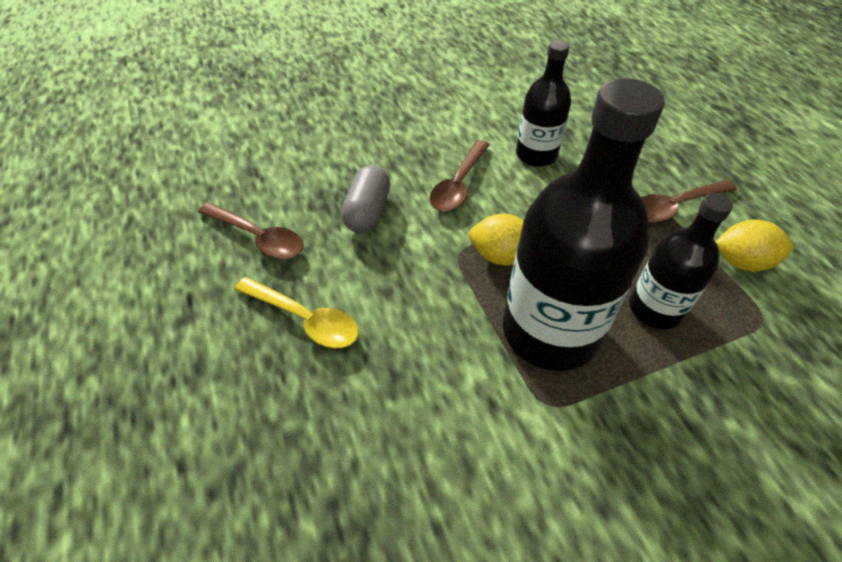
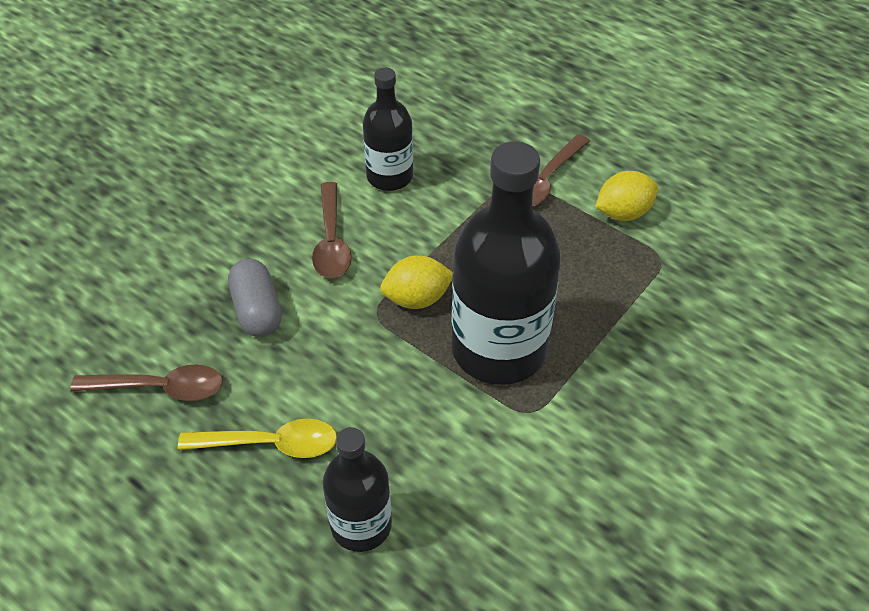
camera: 30 degrees left, 0 degrees up
(655, 309) = (574, 288): black bottle -> black bottle (361, 525)

